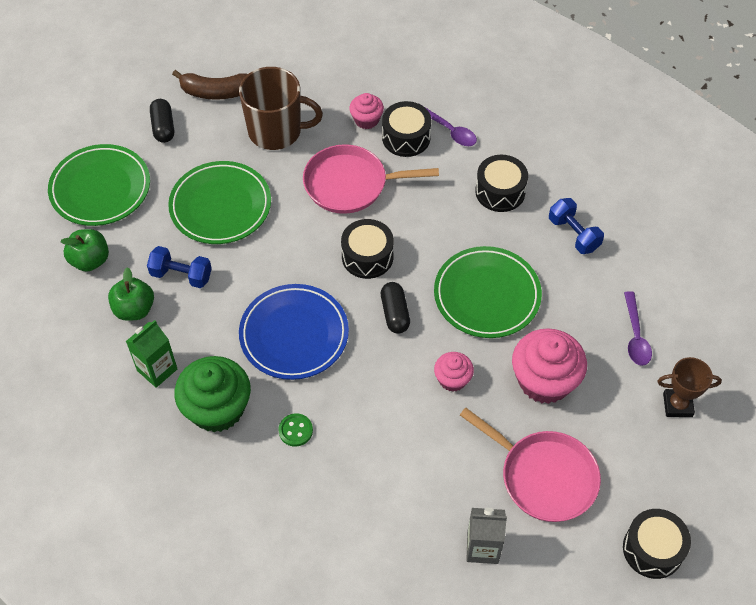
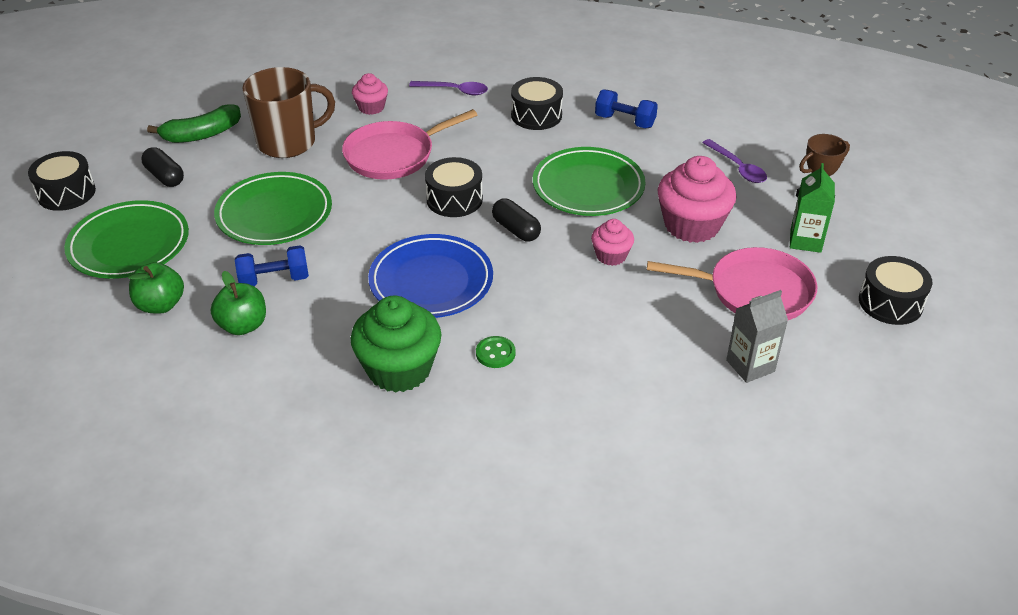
camera: 30 degrees left, 15 degrees down
(157, 370) = (307, 364): green carton -> green carton (805, 241)
(216, 92) = (202, 134): brown banana -> green banana
(406, 137) = (419, 107): black drum -> black drum (66, 193)

